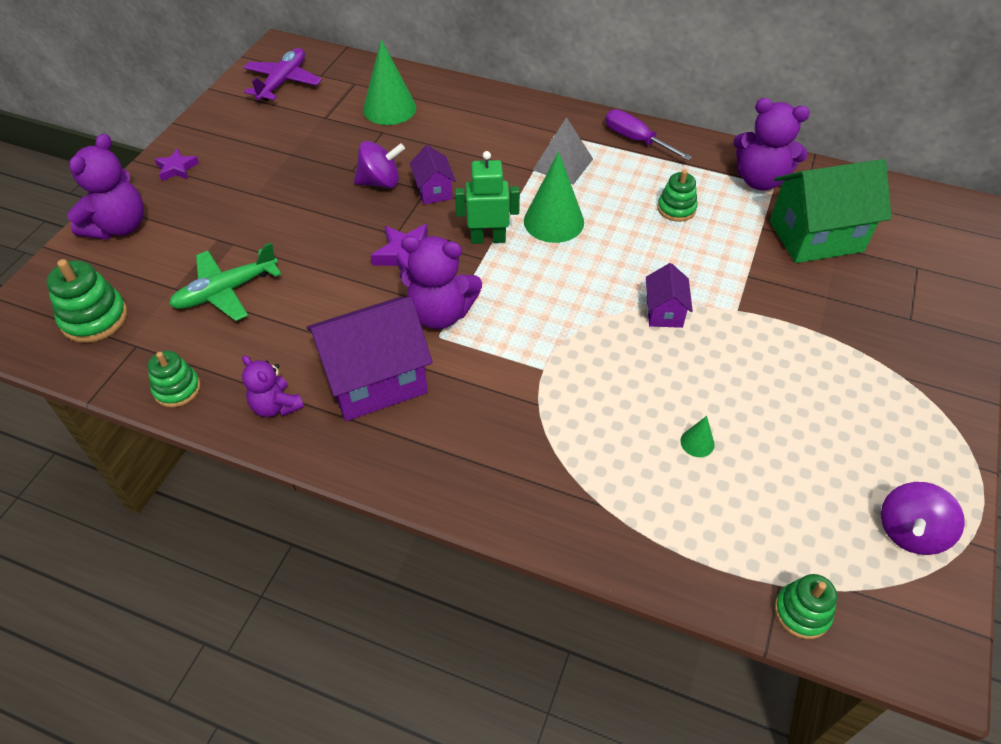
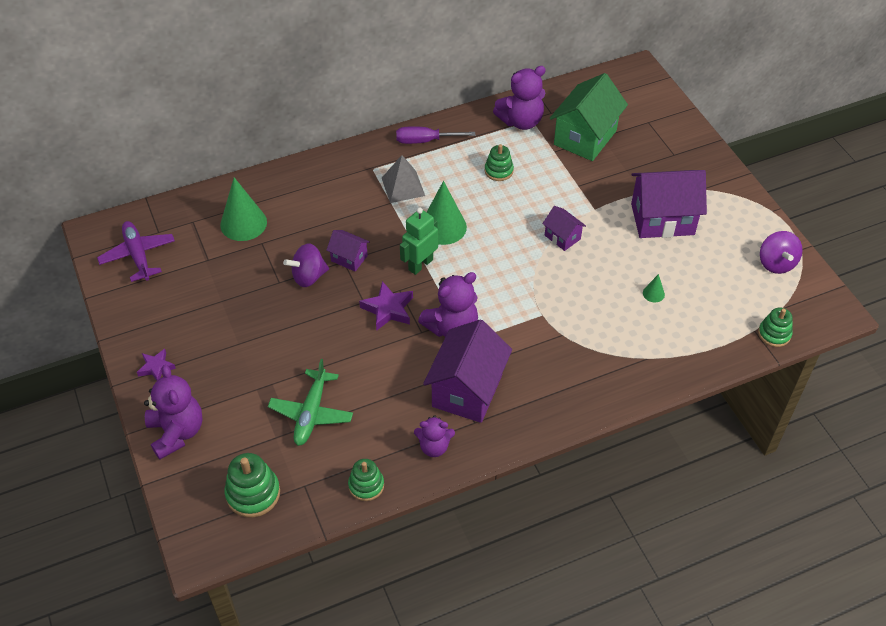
camera: 45 degrees left, 0 degrees up
(380, 182) = (308, 277): purple spinning top -> purple spinning top turned 150 degrees counterclockwise
(809, 374) = (662, 219): none -> purple house

